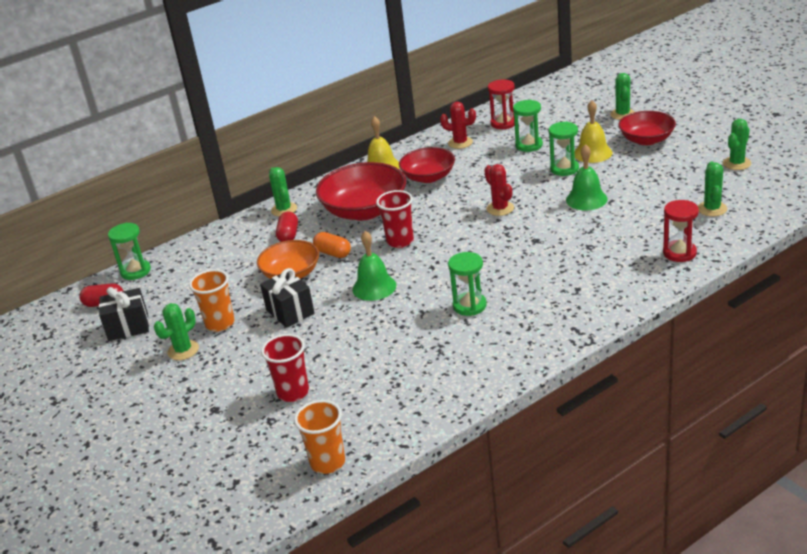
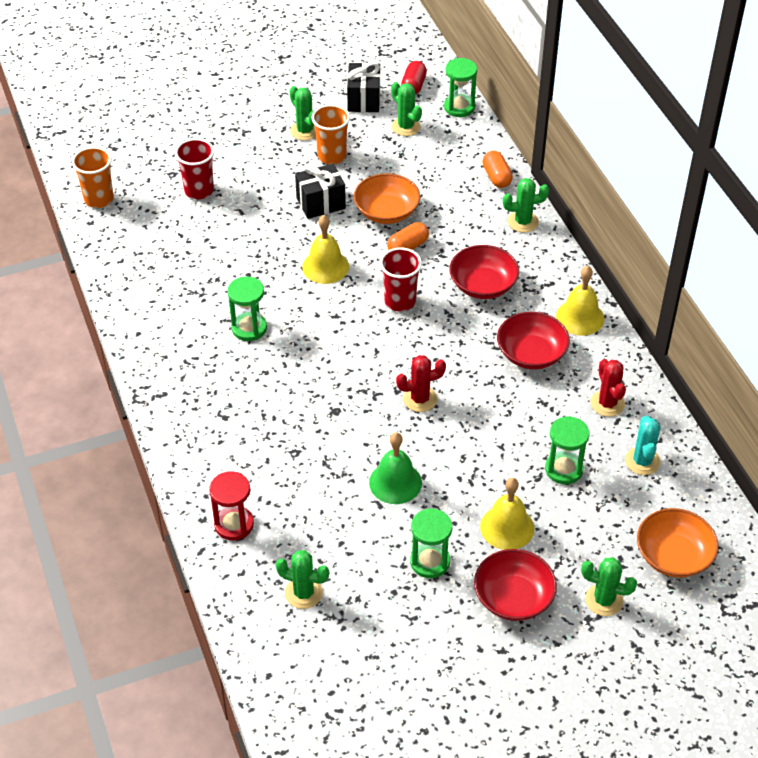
camera: 100 degrees right, 15 degrees up
(231, 232) = (496, 177): none -> orange capsule
(288, 235) = (464, 219): red capsule -> none
(365, 210) = (483, 285): red bowl -> red bowl, size x0.64
(374, 287) = (325, 266): green bell -> yellow bell
(460, 143) = (607, 403): red cactus -> red cactus turned 45 degrees counterclockwise
(503, 123) = (642, 461): red hourglass -> turquoise cactus
(564, 169) = (481, 485): green hourglass -> green hourglass (430, 562)
(572, 102) = (673, 556): none -> orange bowl
(736, 163) = (395, 668): green cactus -> green cactus (406, 126)

